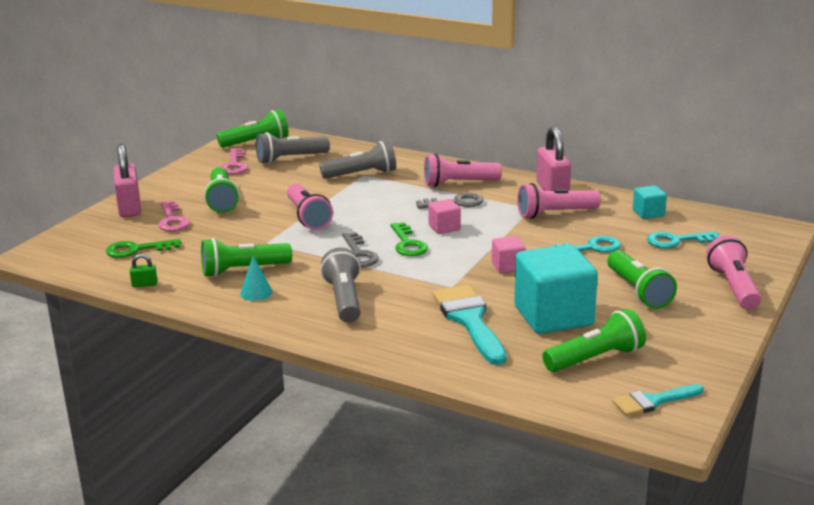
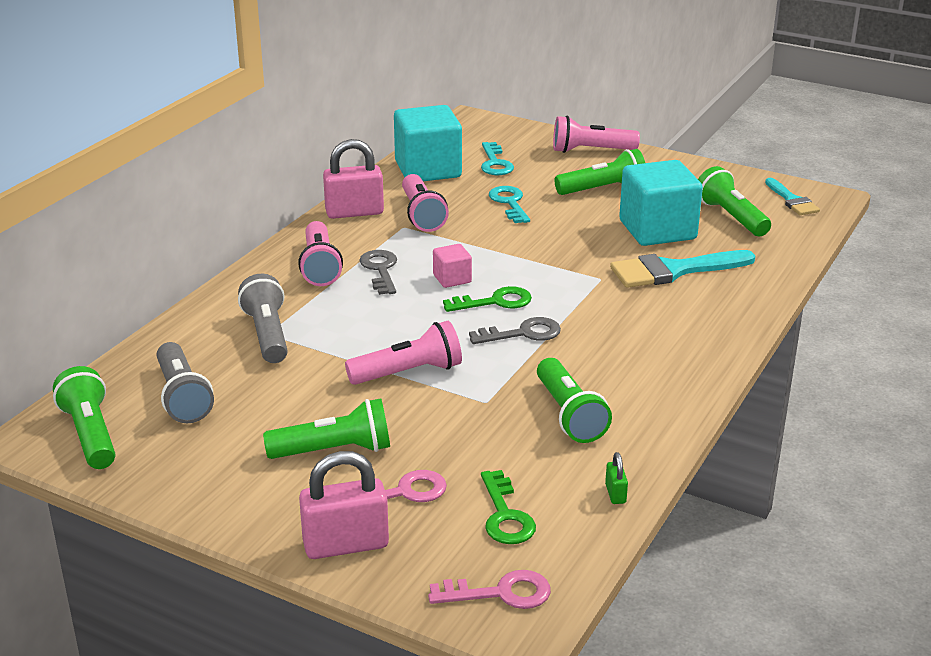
camera: 90 degrees left, 5 degrees up
(234, 165) = (190, 450): pink key -> pink key (500, 593)
(256, 292) = (629, 401): turquoise cone -> none
(344, 299) = (638, 341): grey flashlight -> none
(508, 266) = (553, 246): pink cube -> none
(648, 213) = (428, 169): turquoise cube -> turquoise cube, size x2.15

